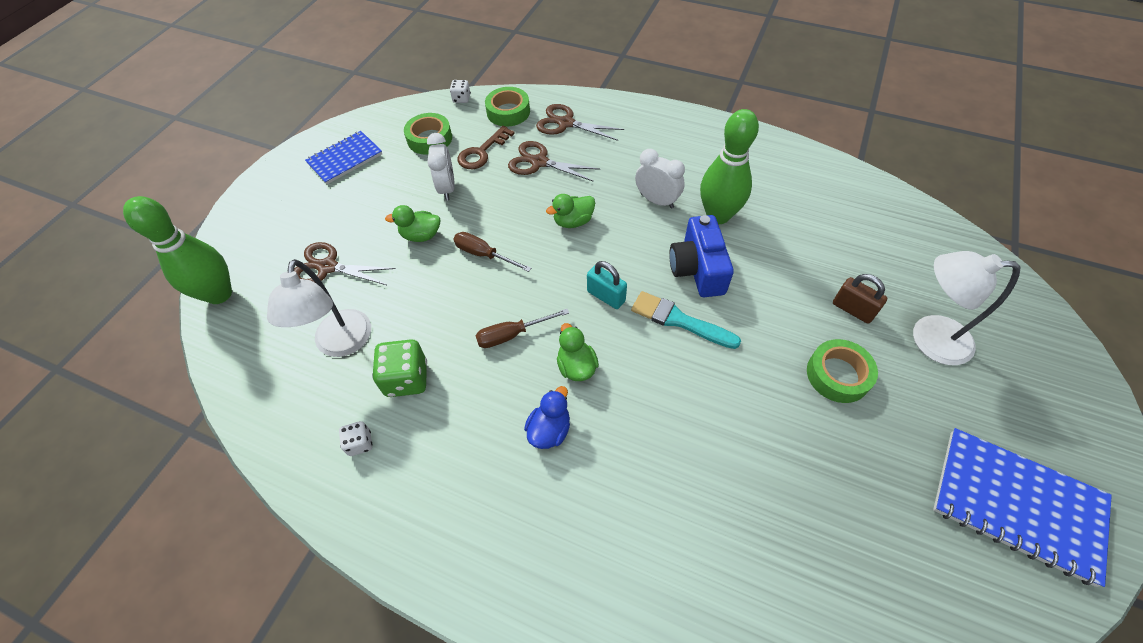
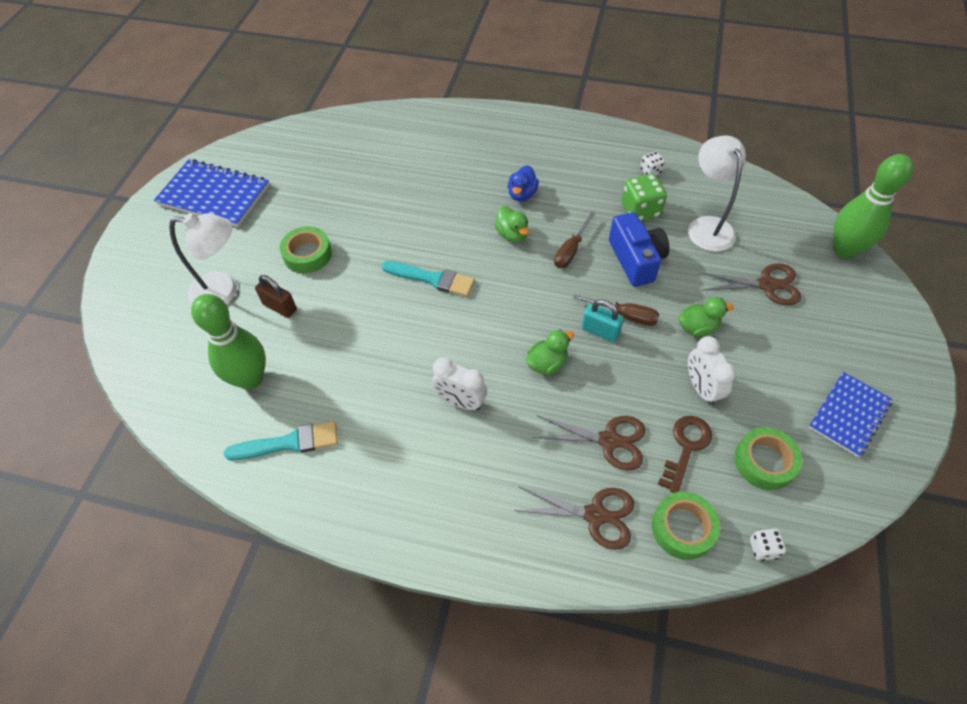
camera: 170 degrees right, 0 degrees up
(512, 335) = (571, 250): brown screwdriver -> brown screwdriver turned 150 degrees clockwise
(606, 296) = (498, 291): turquoise padlock -> turquoise padlock (600, 331)
(698, 269) = (416, 327): blue camera -> blue camera (636, 260)
(718, 215) = (393, 390): green bowling pin -> green bowling pin (250, 379)
(806, 187) = (289, 443): none -> turquoise brush

